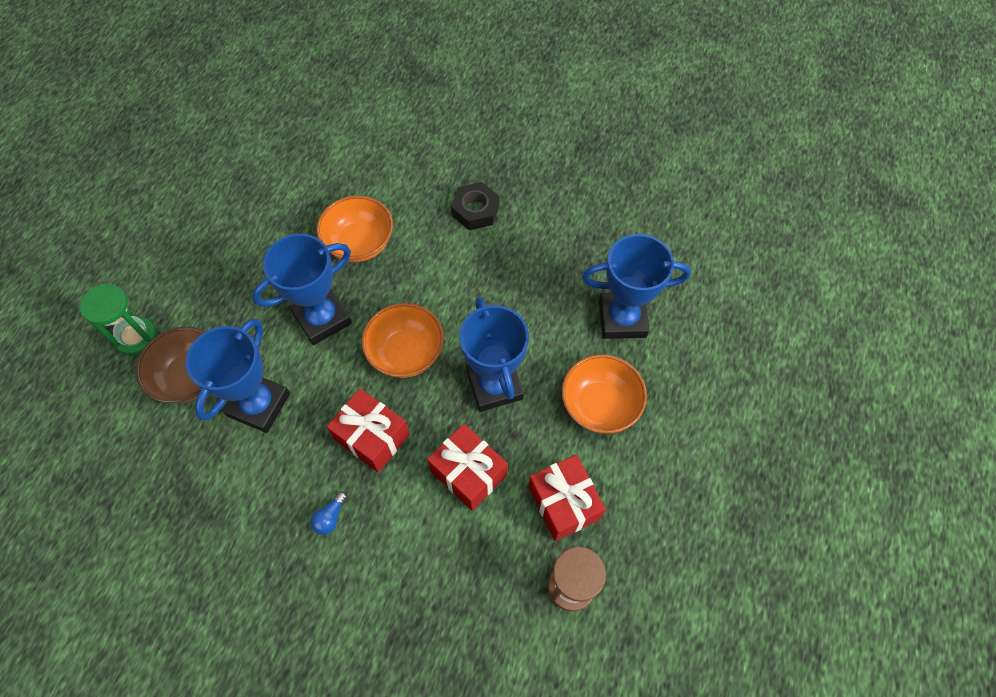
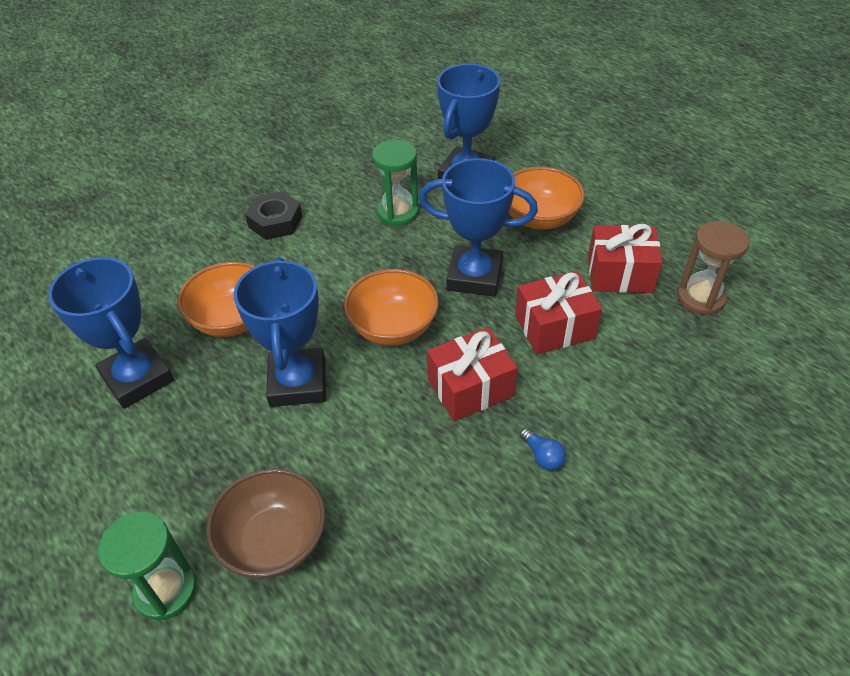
camera: 60 degrees left, 15 degrees down
(259, 404) = (363, 479): blue trophy -> blue trophy (137, 378)
(538, 290) = (398, 212): none -> green hourglass

